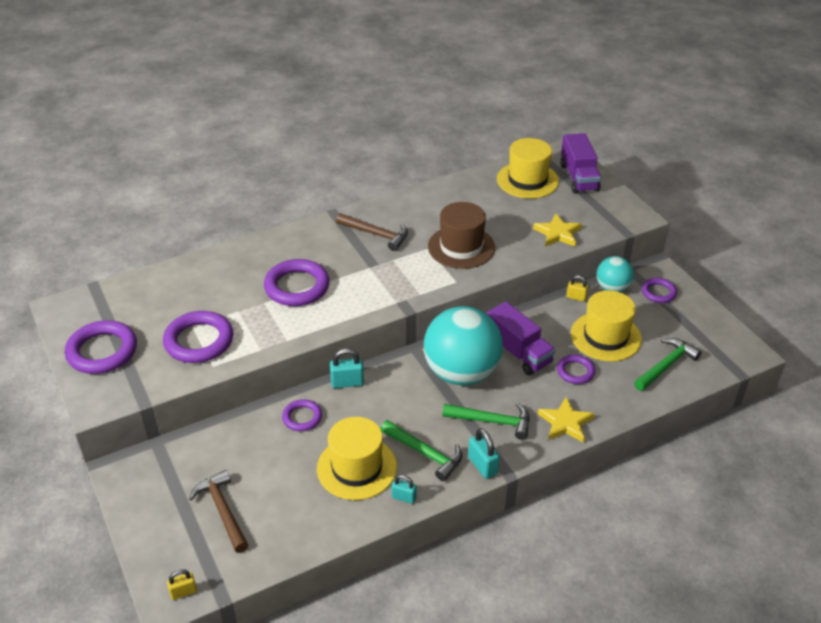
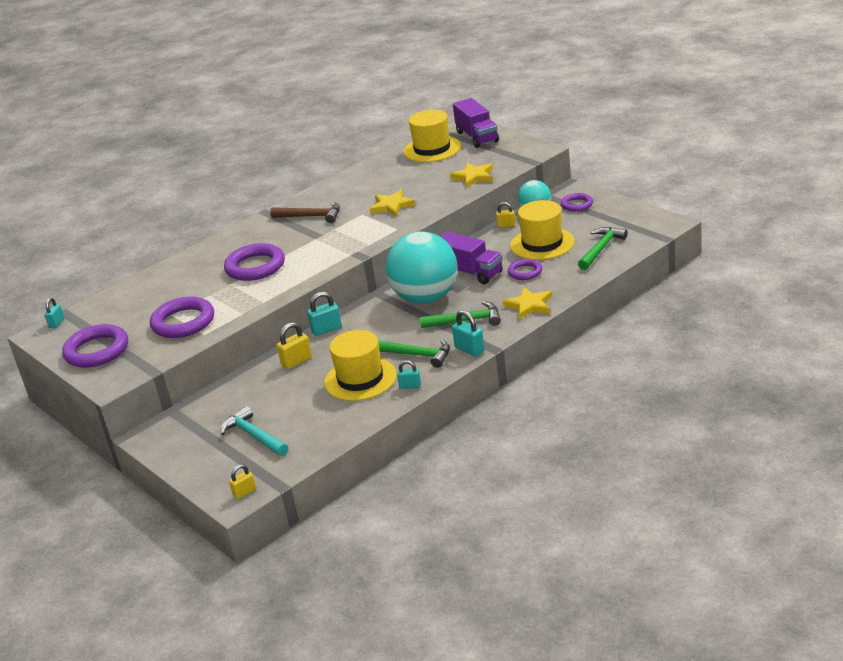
camera: 10 degrees left, 10 degrees down
(81, 298) = (56, 323): none -> turquoise padlock
(222, 511) = (254, 436): brown hammer -> turquoise hammer
(302, 417) = (296, 361): purple ring -> yellow padlock
(461, 247) = (392, 206): brown hat -> yellow star

